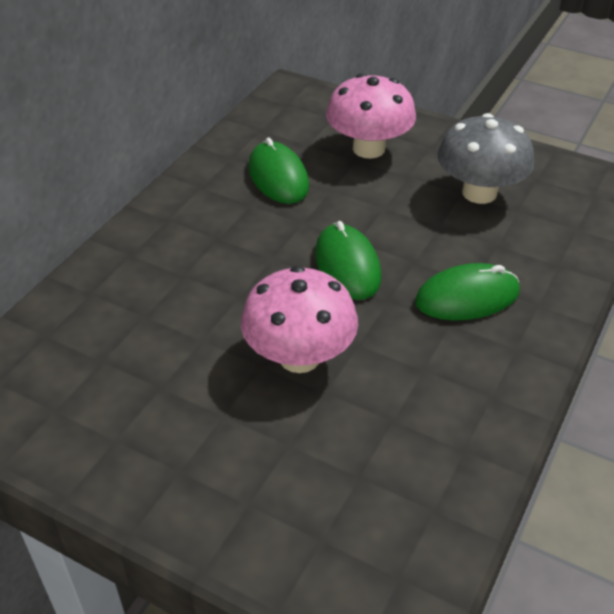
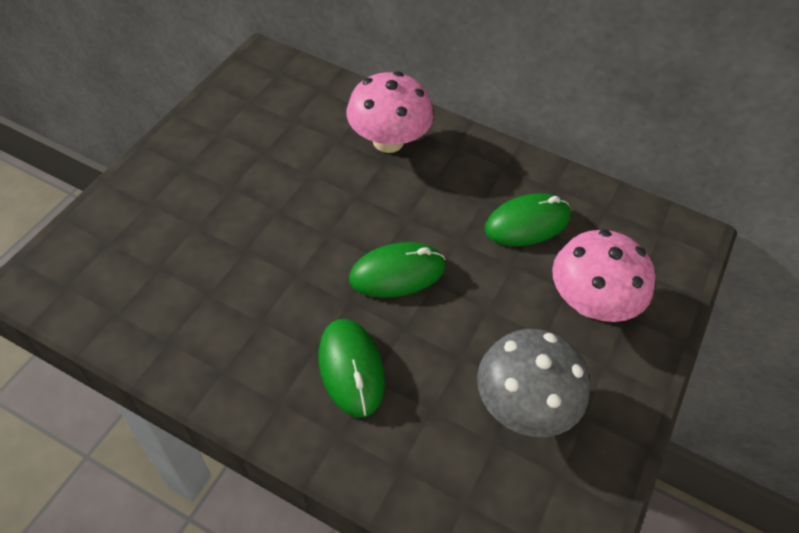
camera: 85 degrees right, 10 degrees up
(299, 357) = (284, 234): pink mushroom -> pink mushroom (388, 141)

